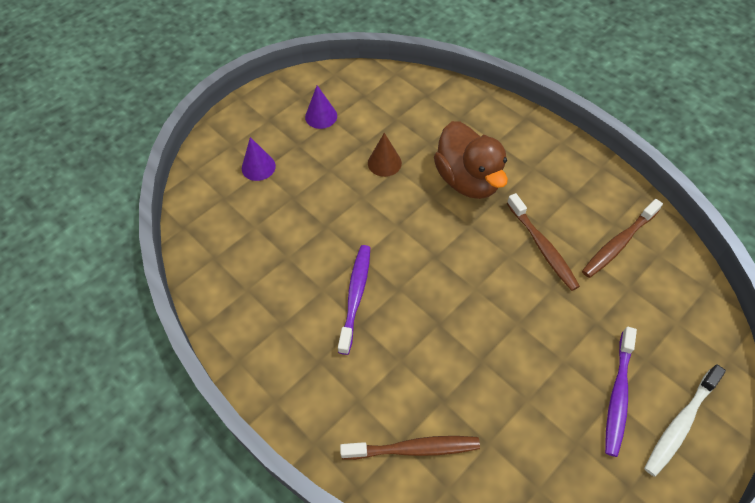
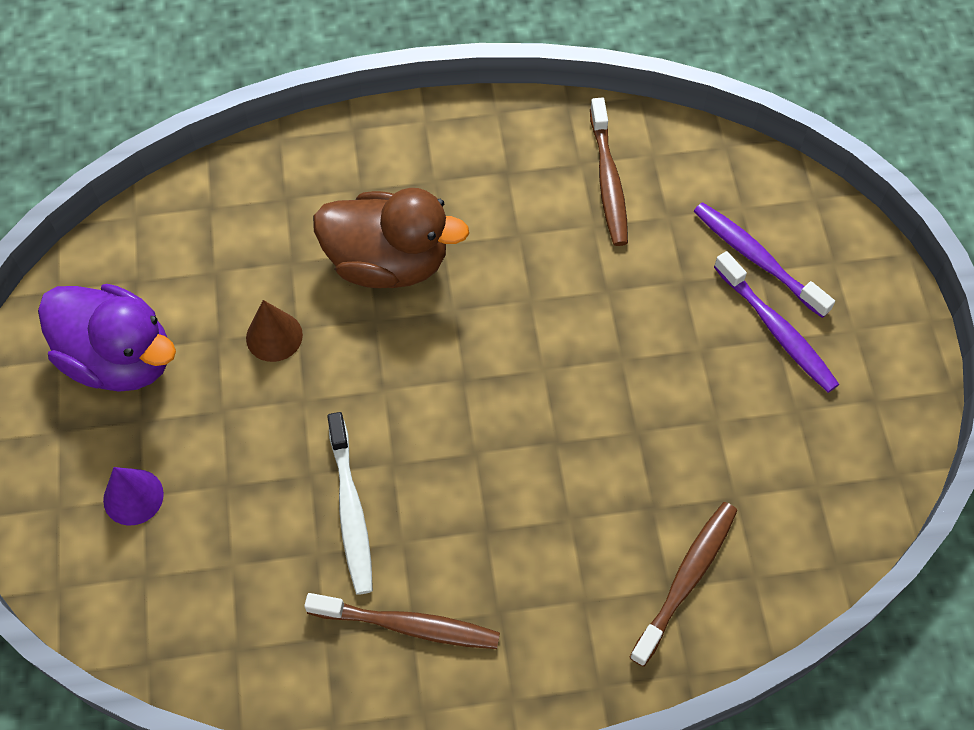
camera: 55 degrees left, 5 degrees up
(321, 116) = (120, 358): purple cone -> purple duck
(355, 296) = (445, 510): purple toothbrush -> purple toothbrush (757, 259)
(542, 246) = (548, 258): brown toothbrush -> brown toothbrush (407, 625)
(680, 423) = (846, 299): white toothbrush -> white toothbrush (351, 509)

